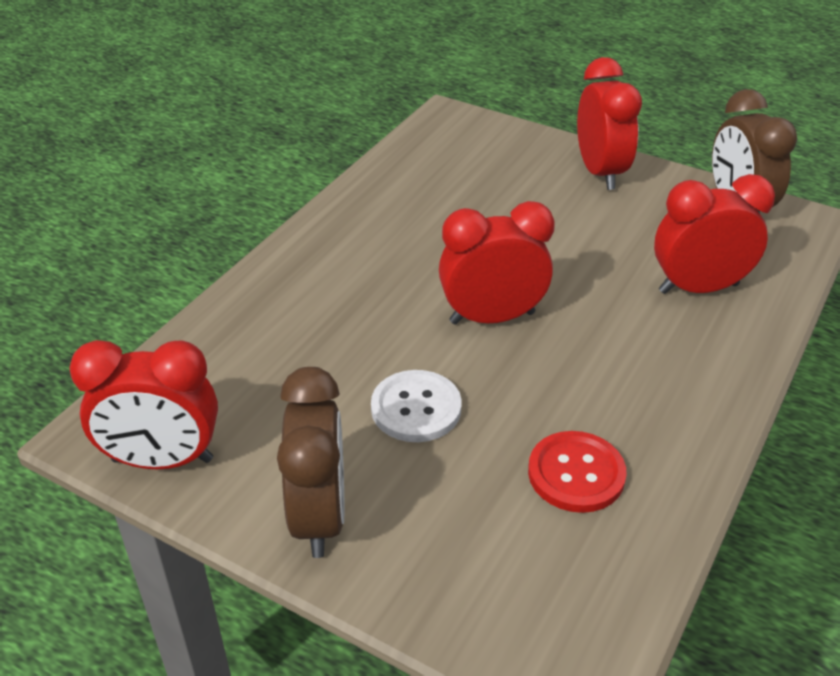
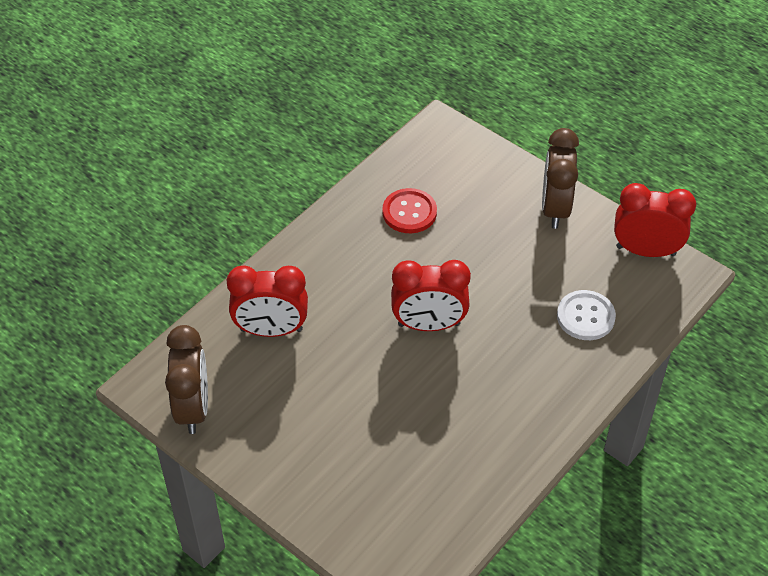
camera: 170 degrees left, 10 degrees up
(416, 408) = (493, 263): white button -> white button (585, 316)
(600, 172) = (288, 472): red clock -> none

